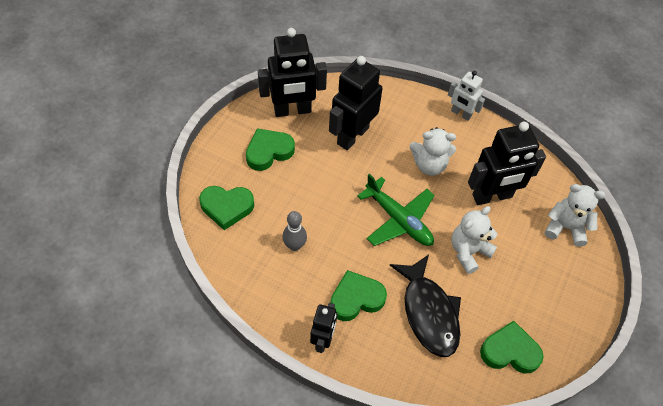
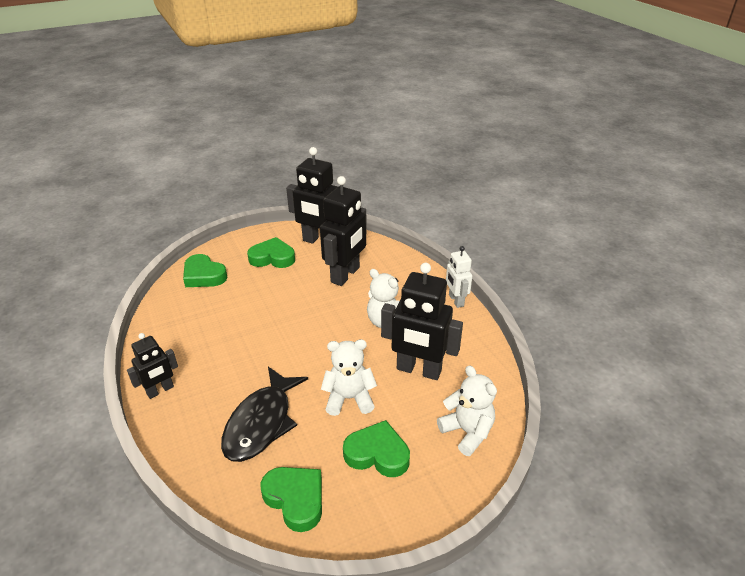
camera: 40 degrees right, 20 degrees down
(294, 245) = (218, 320): grey bowling pin -> none
(352, 135) = (345, 275): black robot -> black robot turned 135 degrees clockwise
(356, 298) = (218, 378): green heart -> green heart (377, 454)
(399, 220) = (316, 345): green plane -> none

